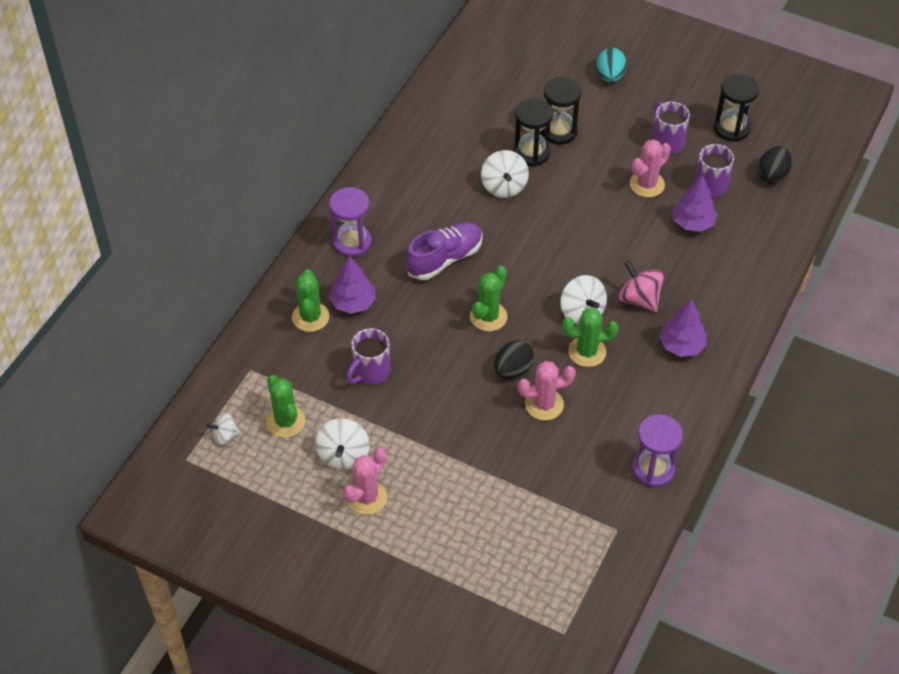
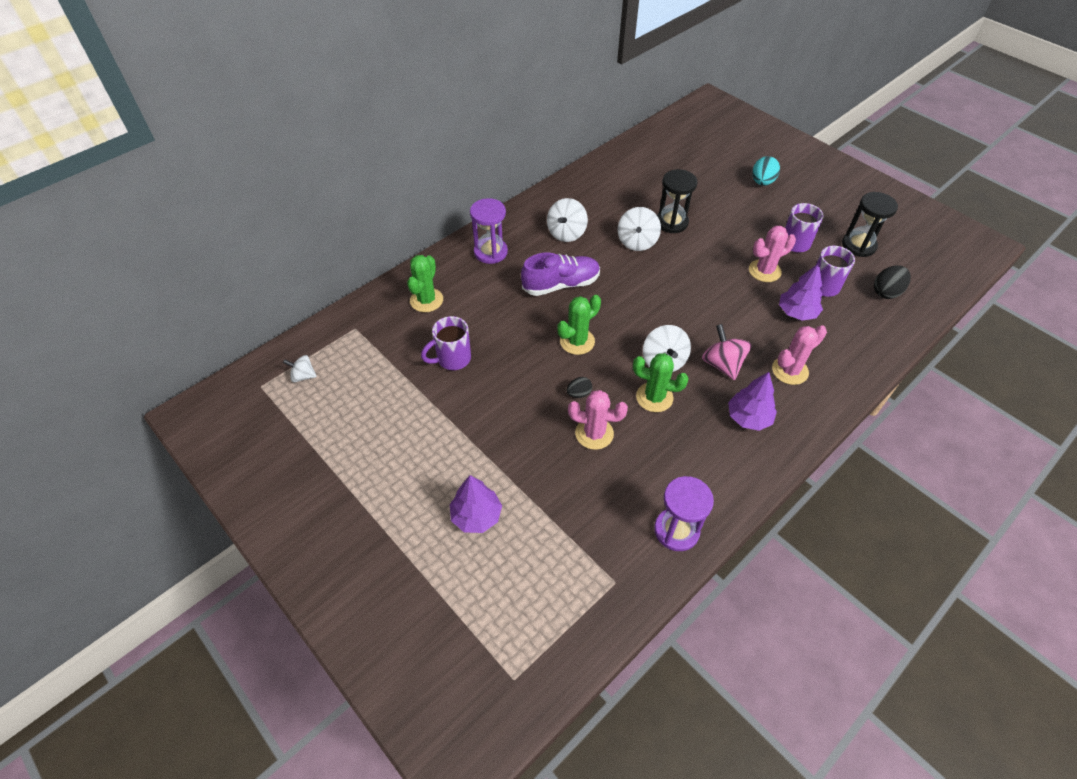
camera: 20 degrees right, 0 degrees up
(285, 421) = (359, 379): green cactus -> none
(343, 455) = (392, 424): white spinning top -> white spinning top (566, 233)
(353, 303) = (467, 299): purple tree -> purple tree (476, 516)
(366, 497) = (392, 469): pink cactus -> pink cactus (790, 370)
(513, 370) = (579, 393): black egg -> black egg, size x0.61
(559, 131) = (702, 212): black hourglass -> none

